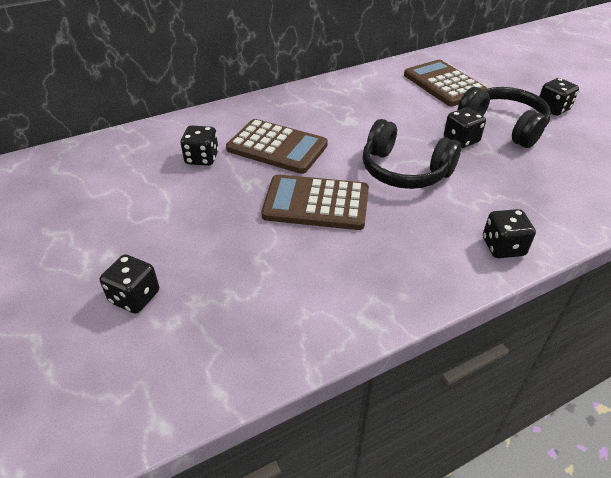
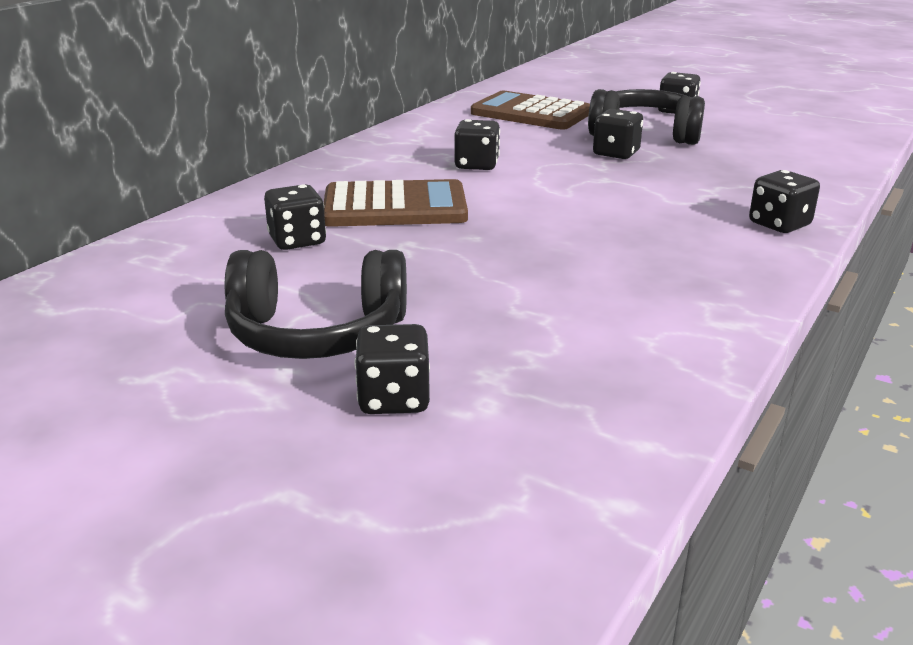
camera: 30 degrees left, 15 degrees down
(316, 203) = (521, 243): brown calculator -> none
(359, 125) = (477, 165): none -> black dice
(404, 171) = (588, 191): black headphones -> black headphones (317, 333)

